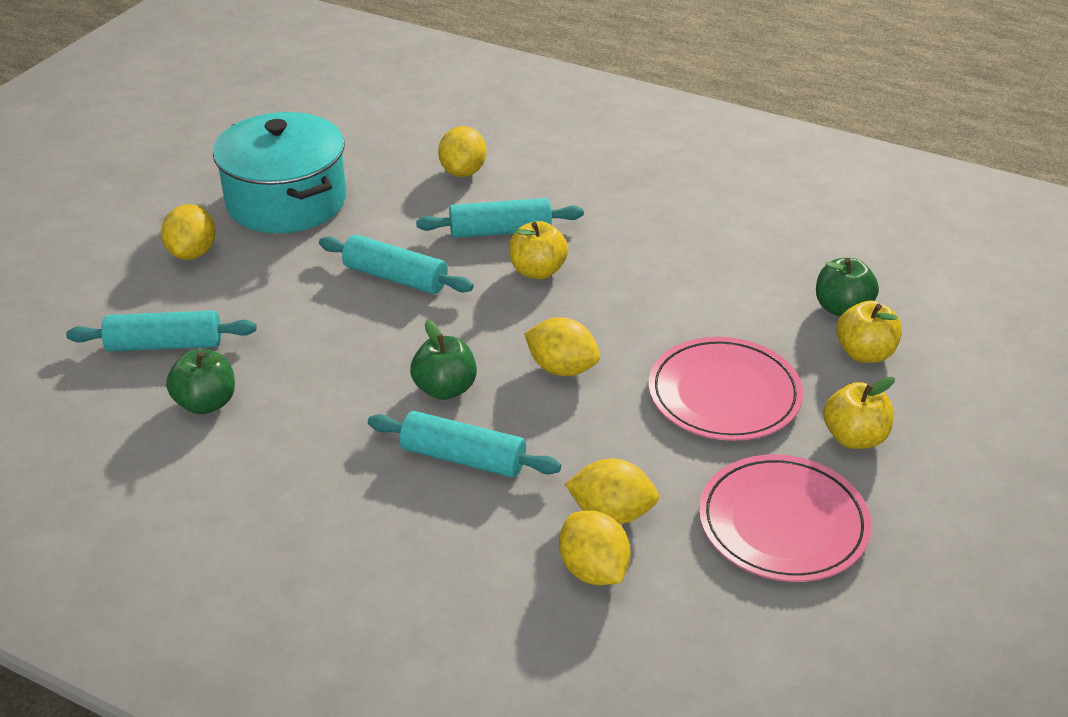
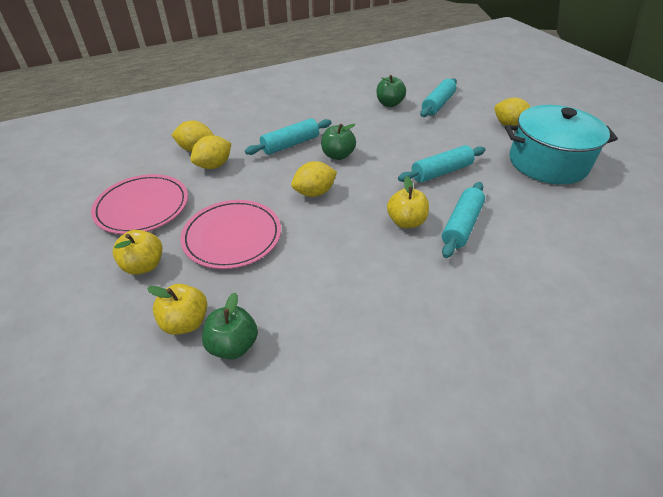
camera: 125 degrees right, 5 degrees up
(463, 172) = (551, 240): yellow lemon -> none

